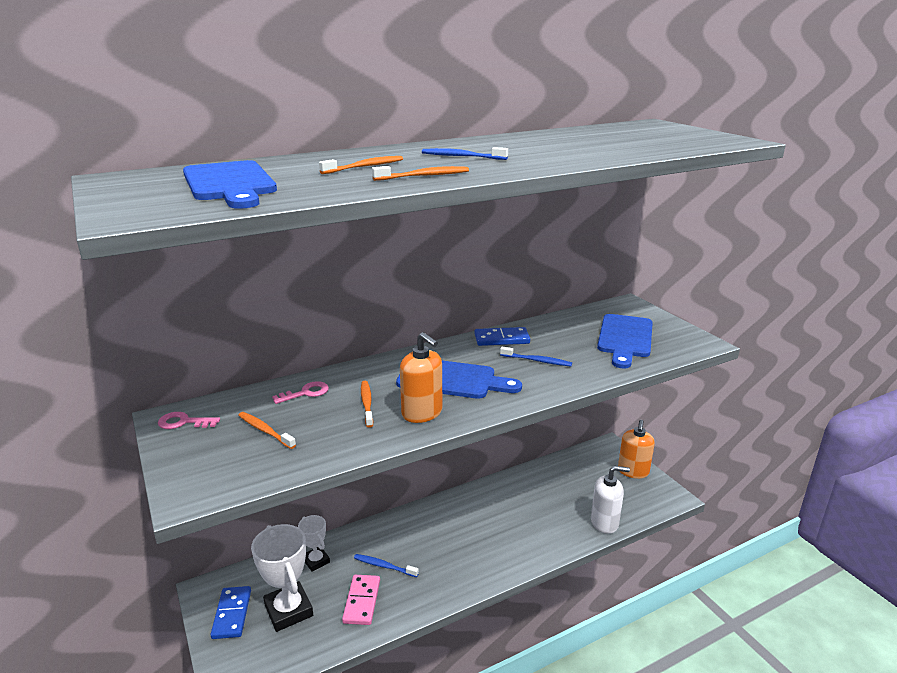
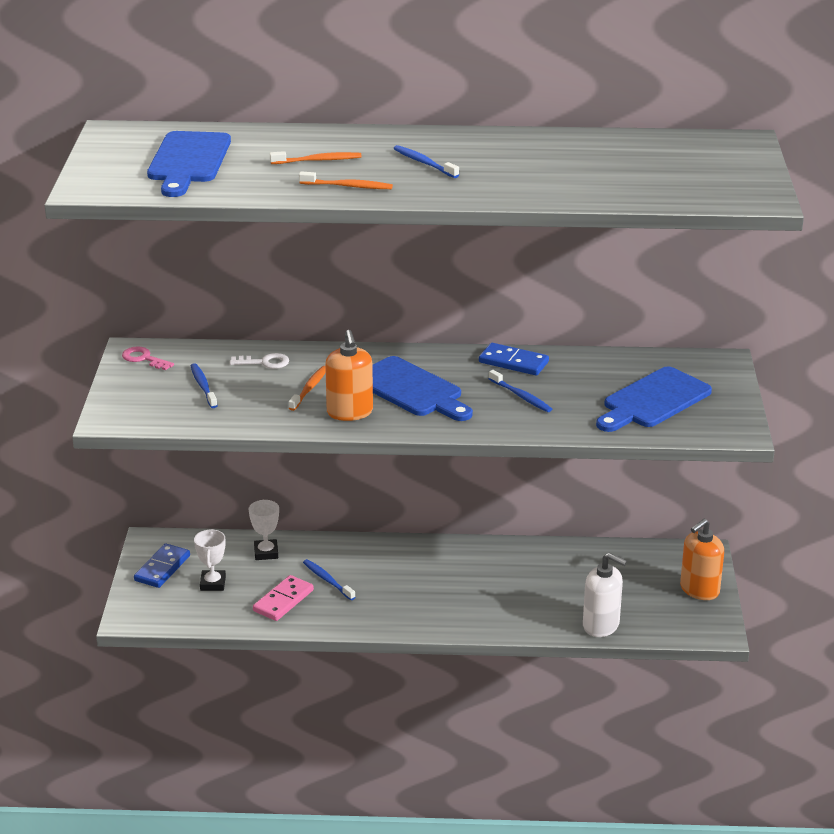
camera: 30 degrees right, 5 degrees up
(265, 430) = (203, 386): orange toothbrush -> blue toothbrush
(288, 610) = (213, 583): white trophy -> white trophy, size x0.58
(306, 393) = (265, 362): pink key -> white key

